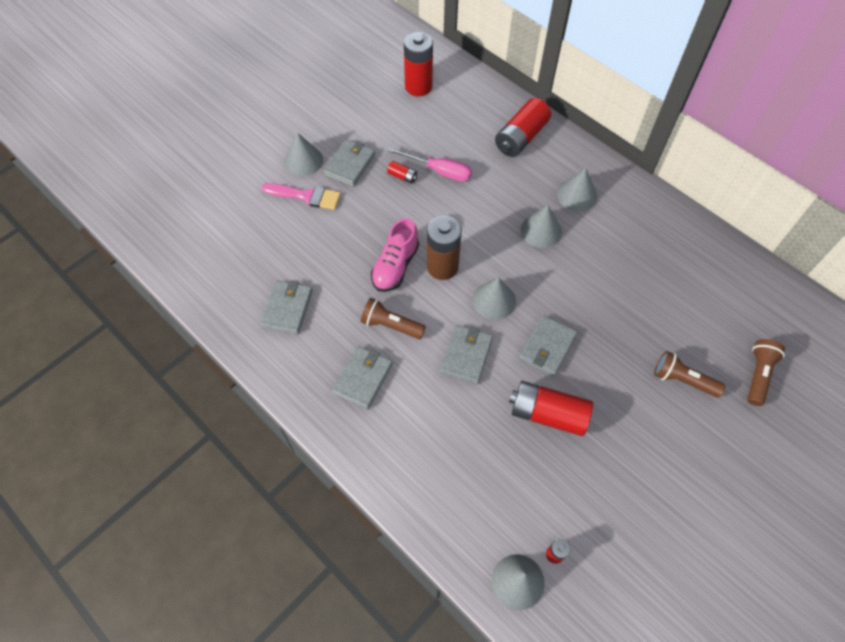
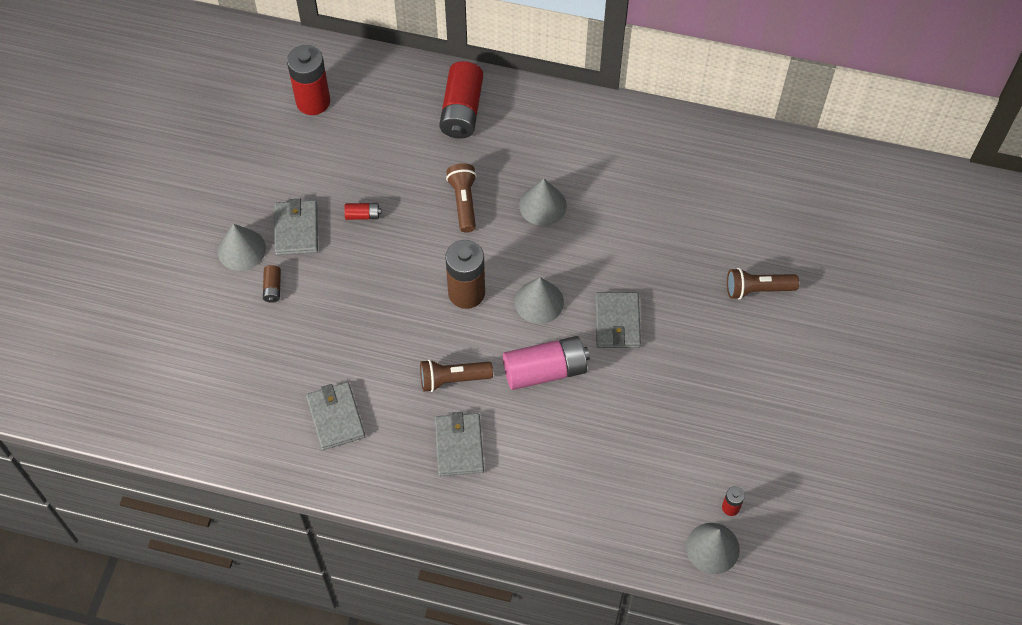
camera: 30 degrees left, 0 degrees up
(306, 196) = (272, 288): pink brush -> brown battery
(395, 266) = (418, 316): pink shoe -> none
(439, 171) = (398, 190): pink screwdriver -> none
(466, 355) = (545, 370): grey wallet -> pink battery
(547, 414) = (654, 386): red battery -> none
(577, 195) = (556, 148): grey cone -> none
(758, 375) = (820, 250): brown flashlight -> brown flashlight (464, 202)

